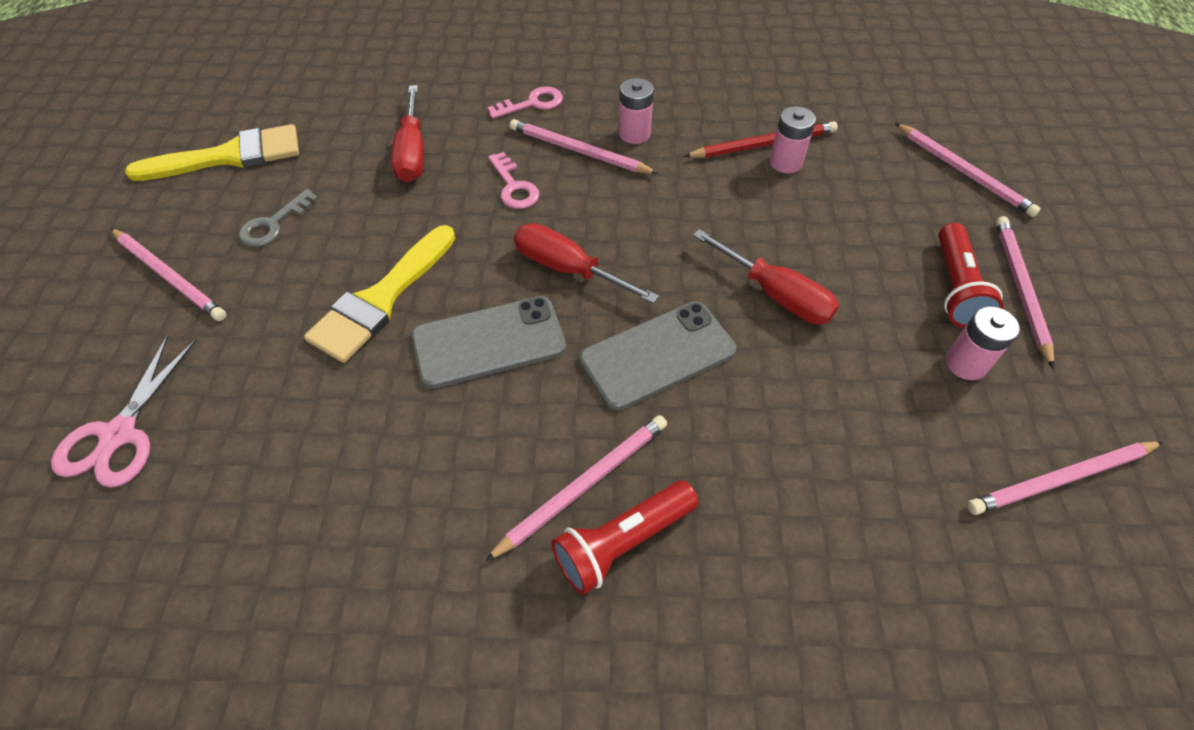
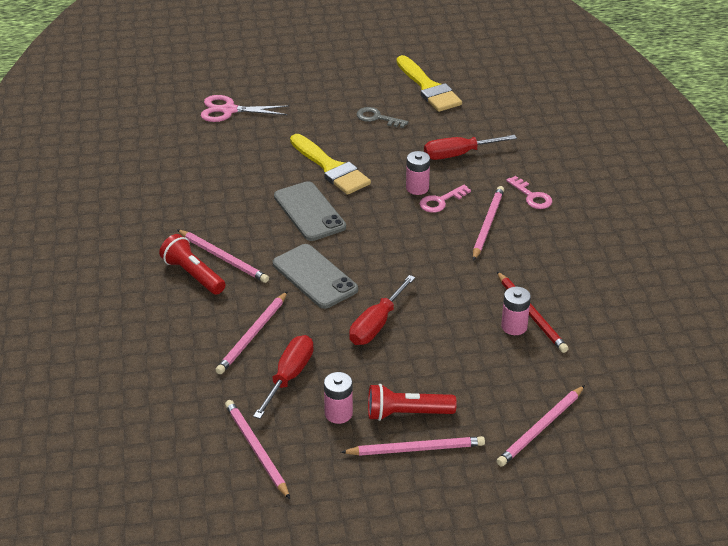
camera: 80 degrees right, 15 degrees down
(170, 276) = (328, 95): pink pencil -> pink pencil (252, 335)
(381, 299) = (331, 168): yellow brush -> yellow brush turned 150 degrees counterclockwise
(568, 269) = (374, 234): red screwdriver -> red screwdriver (289, 377)
(634, 134) = (517, 248): pink battery -> pink battery (417, 188)

